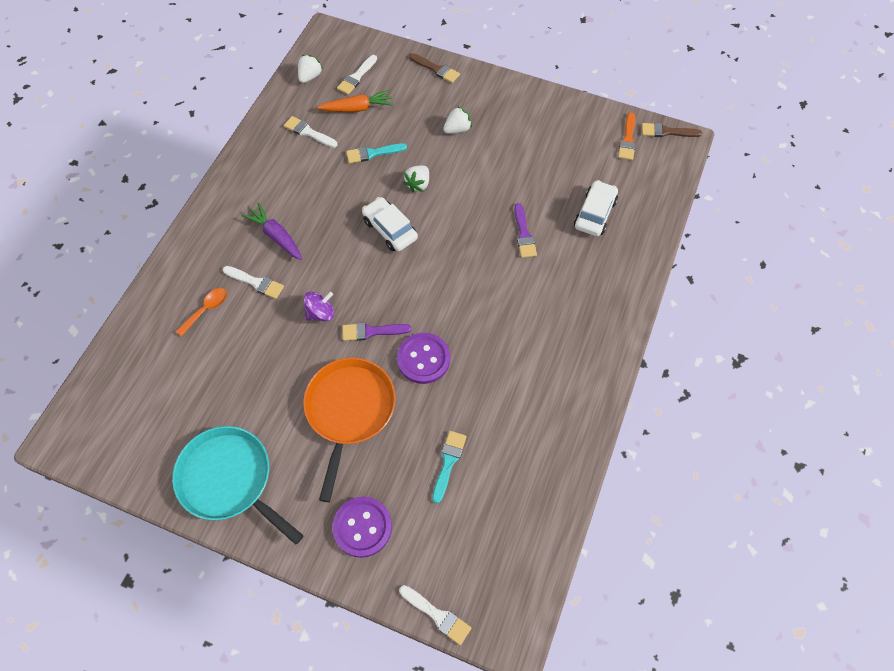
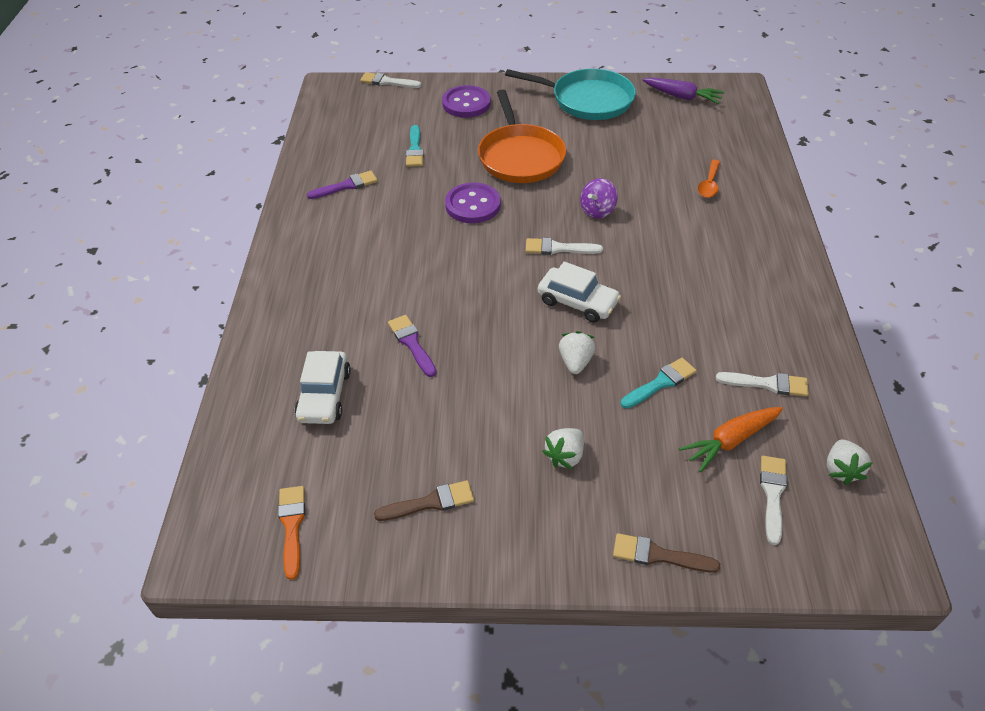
camera: 160 degrees right, 15 degrees down
(256, 282) = (682, 216): white brush -> white brush (558, 248)
(276, 236) = (699, 259): purple carrot -> purple carrot (682, 97)
(372, 331) = (536, 211): purple brush -> purple brush (346, 186)
(667, 132) = (226, 563): brown brush -> brown brush (430, 502)

